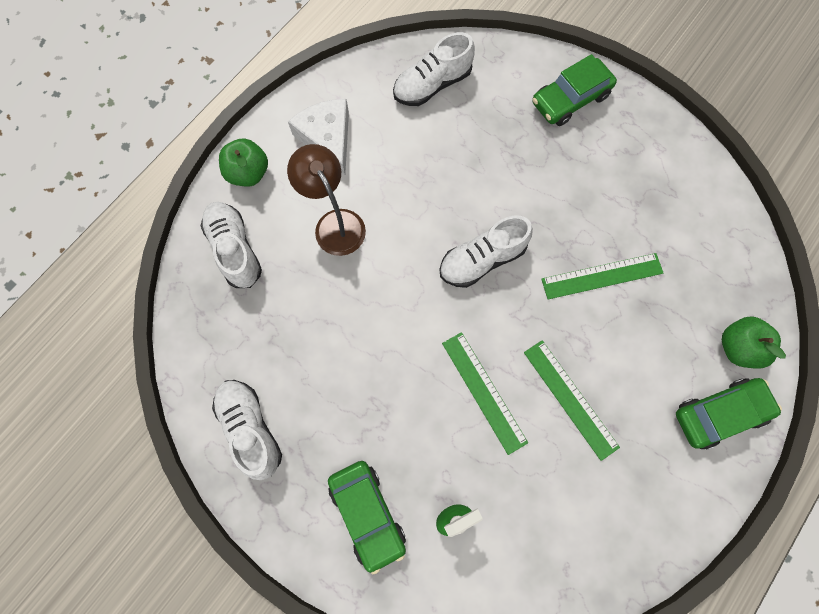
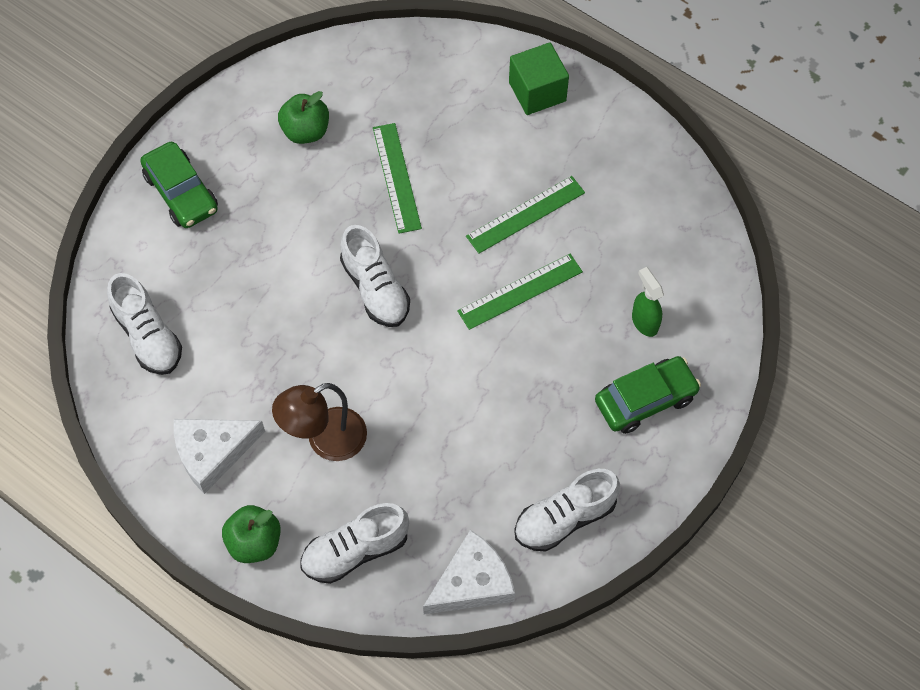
camera: 90 degrees left, 10 degrees down
(198, 345) = (472, 582): none -> white cheese
(719, 414) = (537, 92): green car -> green cube
(738, 347) = (472, 69): green apple -> green apple (306, 131)

